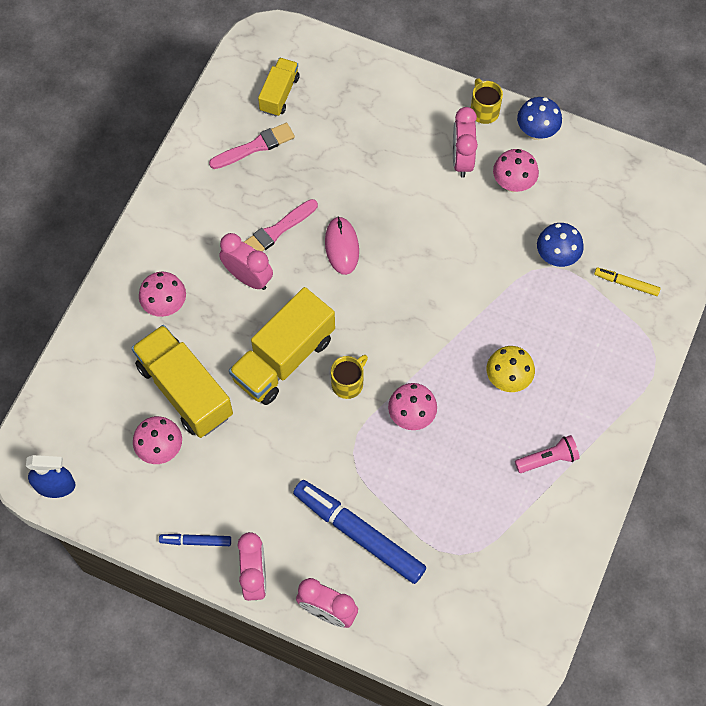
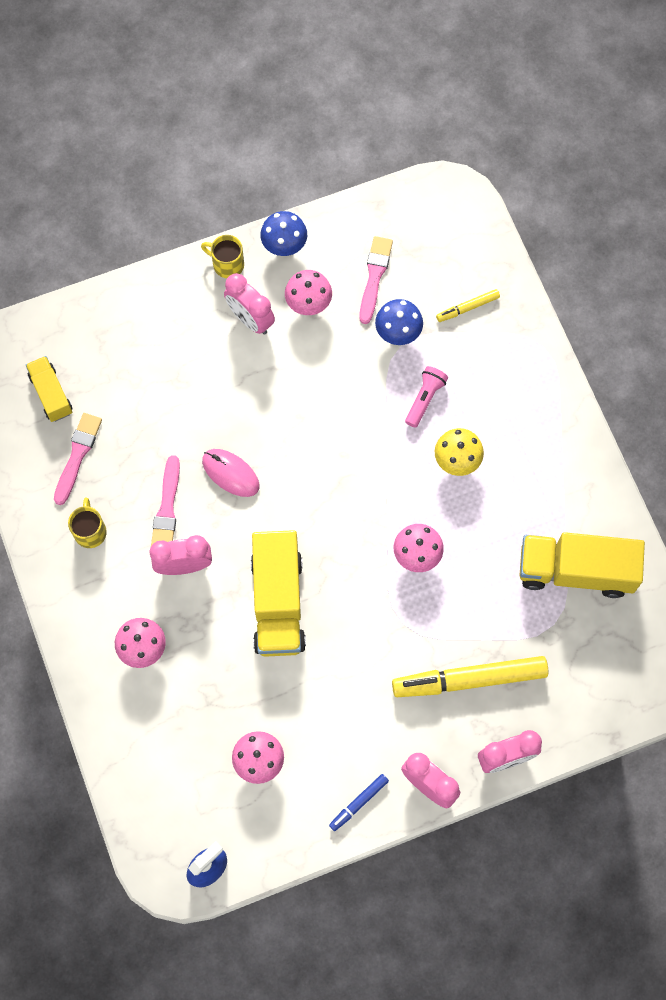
camera: 45 degrees left, 5 degrees up
(185, 390) = (229, 699): yellow truck -> yellow truck (575, 571)
(348, 383) = (345, 575): yellow mug -> yellow mug (90, 531)
(359, 533) = (469, 679): blue marker -> yellow marker
(548, 459) = (544, 494): pink flashlight -> pink flashlight (424, 399)
(579, 205) = (374, 276): none -> pink brush

